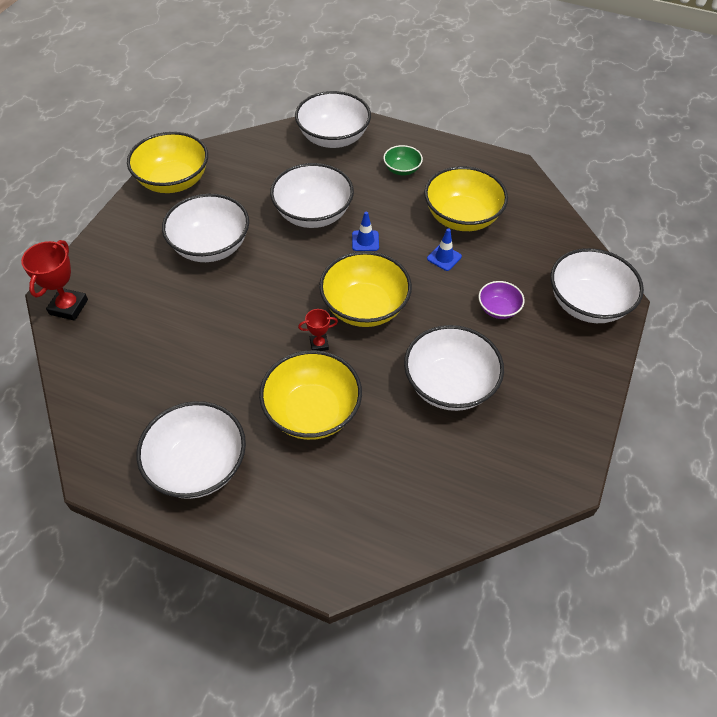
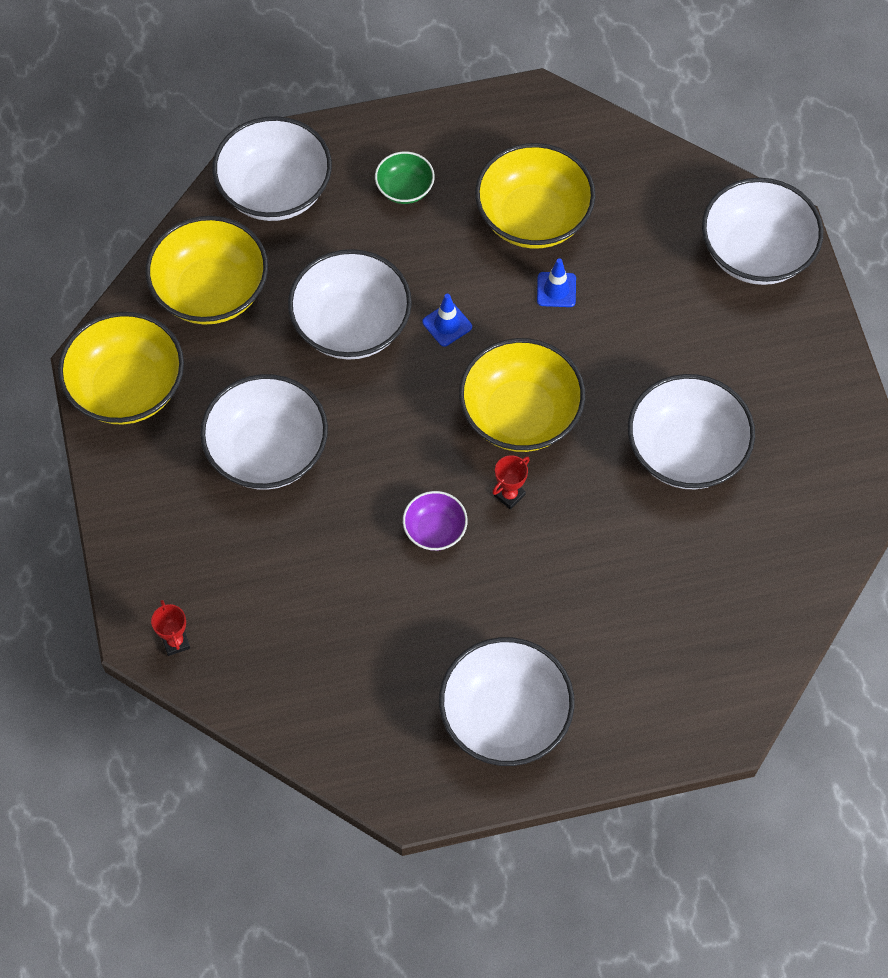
camera: 35 degrees left, 10 degrees up
(68, 307) = (175, 642): red trophy -> red trophy, size x0.57
(312, 412) = (570, 578): yellow bowl -> yellow bowl (211, 291)
(498, 309) = (667, 321): purple bowl -> purple bowl (435, 530)

